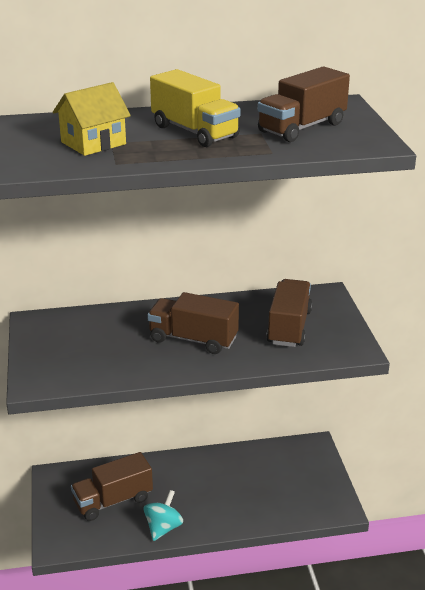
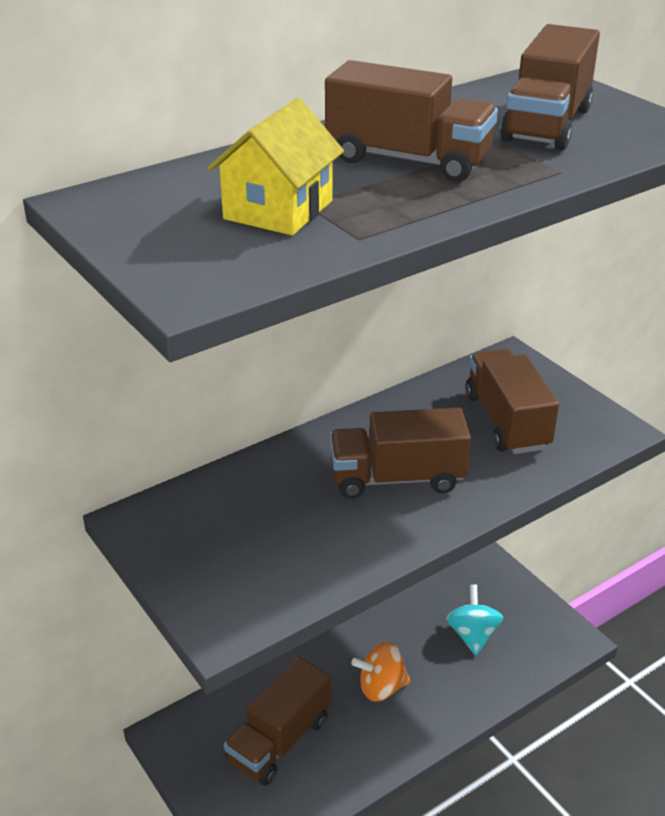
camera: 25 degrees left, 5 degrees up
(163, 528) = (375, 754): turquoise spinning top -> turquoise spinning top (472, 635)
(193, 493) = (381, 687): none -> orange spinning top
(194, 132) = (408, 160): yellow truck -> brown truck

